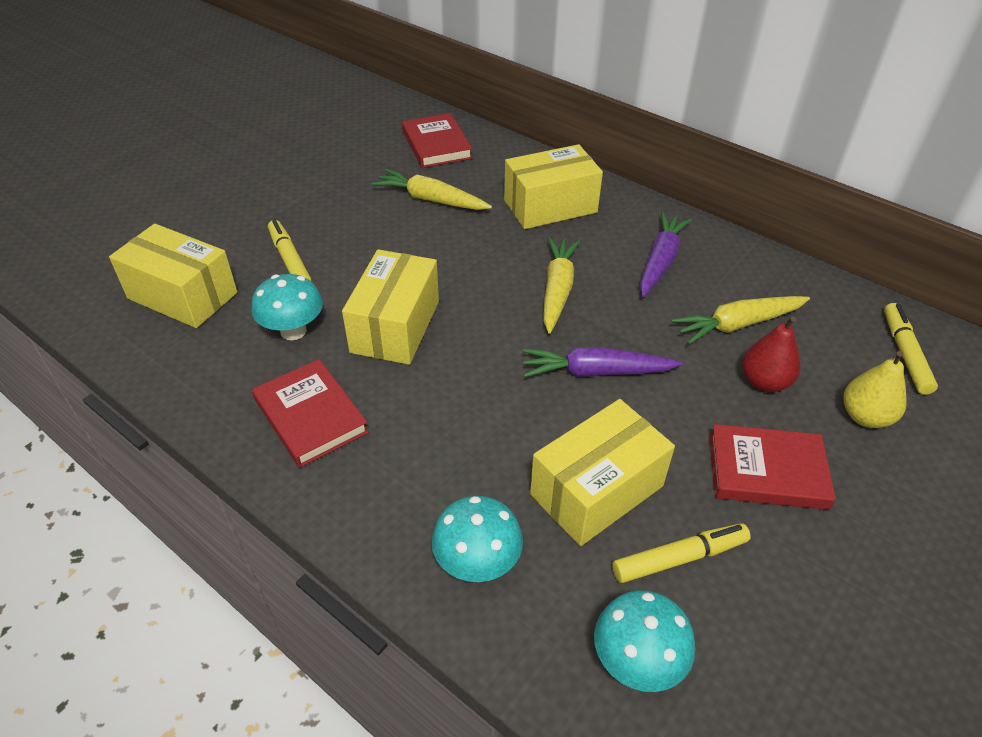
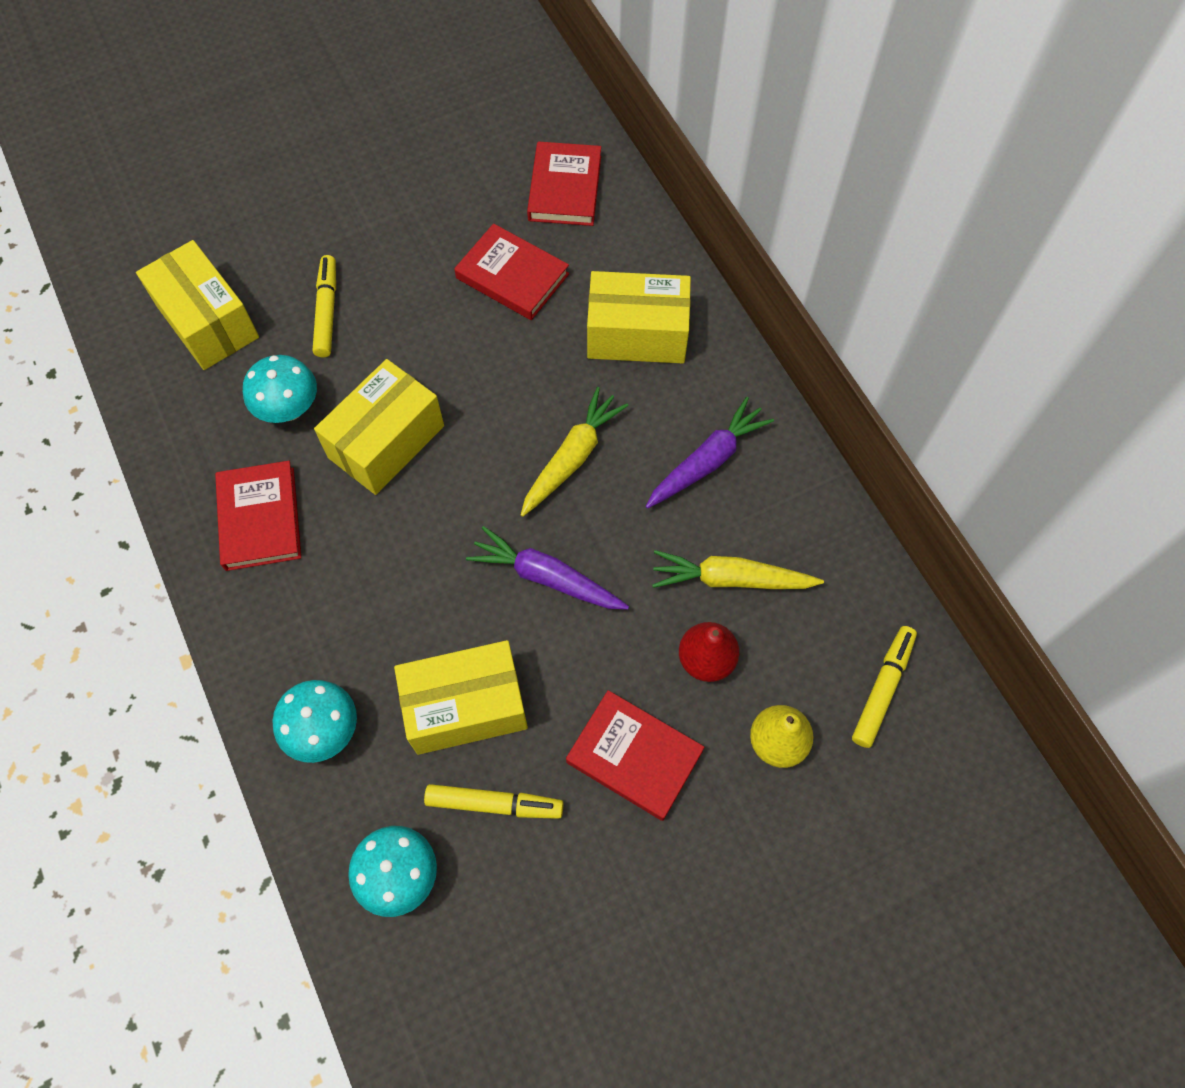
camera: 25 degrees right, 20 degrees up
(431, 200) = (512, 276): yellow carrot -> red book

